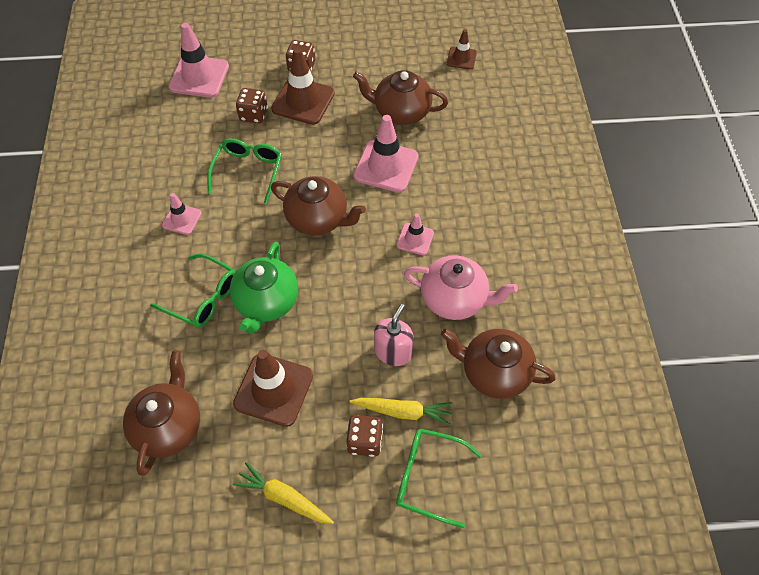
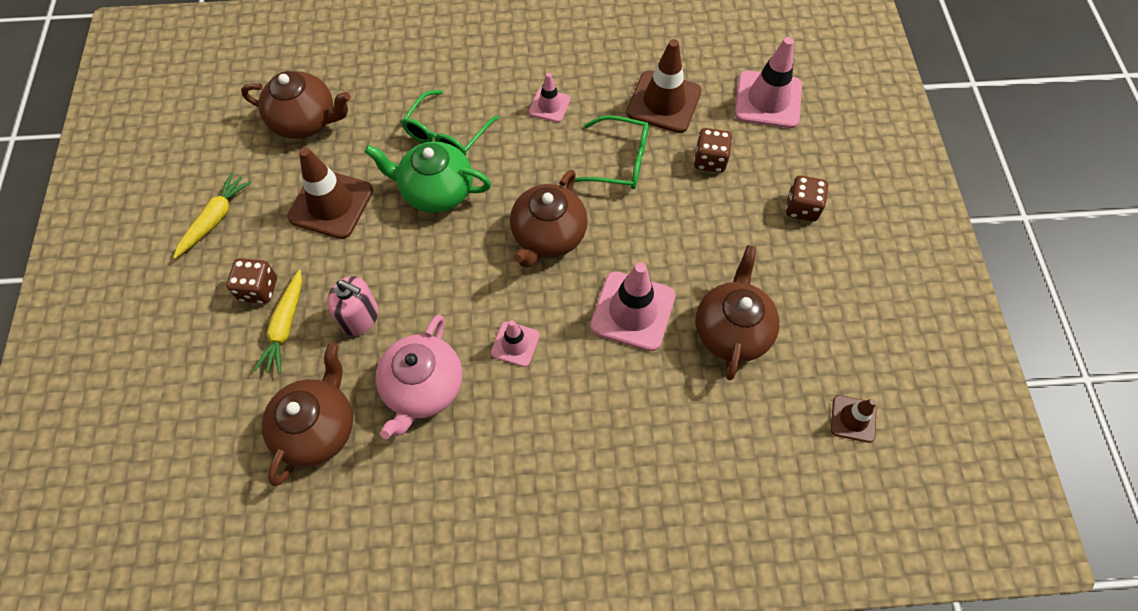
camera: 90 degrees right, 5 degrees up
(303, 101) = (739, 212): brown traffic cone -> brown traffic cone (664, 102)
(429, 478) = (206, 351): green glasses -> none

